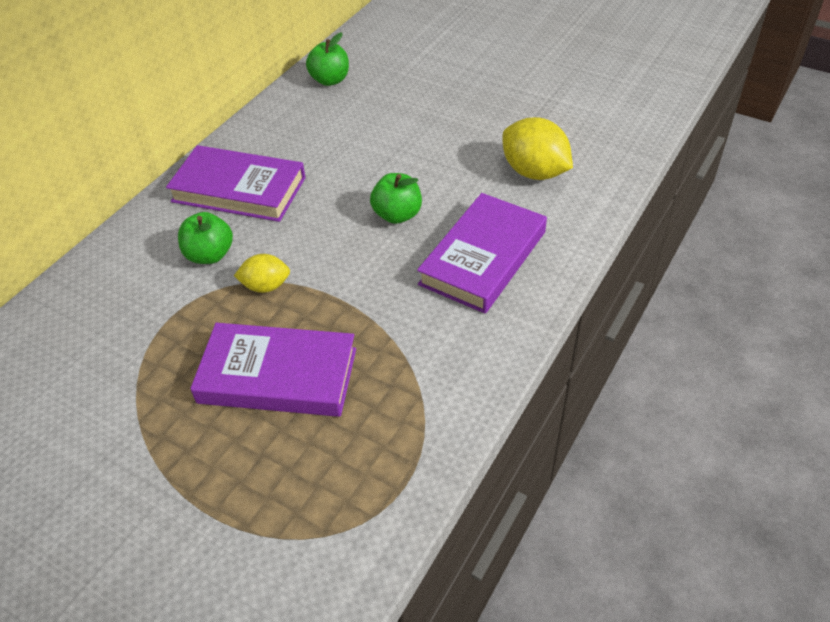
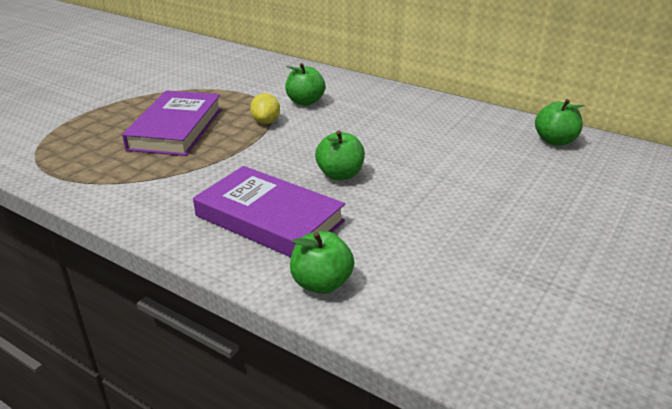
camera: 90 degrees right, 15 degrees down
(239, 190) = (380, 108): purple book -> none
(534, 172) = (407, 263): yellow lemon -> none
(570, 217) = (321, 283): none -> green apple

